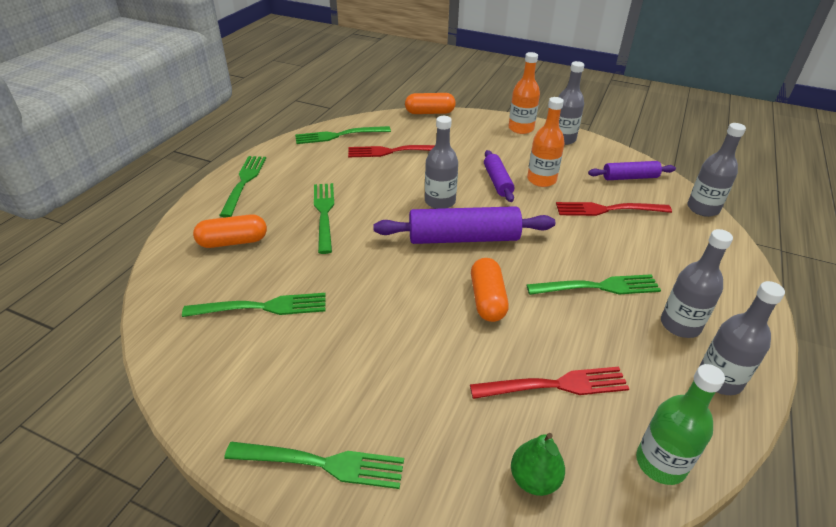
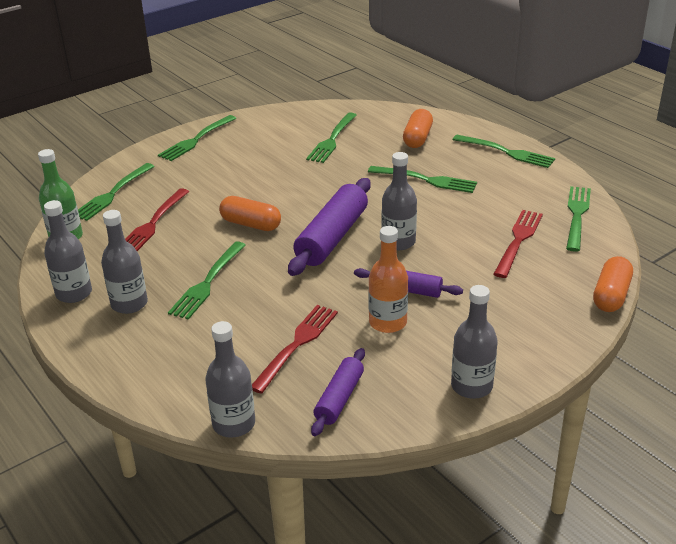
camera: 120 degrees right, 5 degrees down
(521, 128) = (523, 359): orange bottle -> none
(534, 479) = (112, 194): green pear -> green fork

